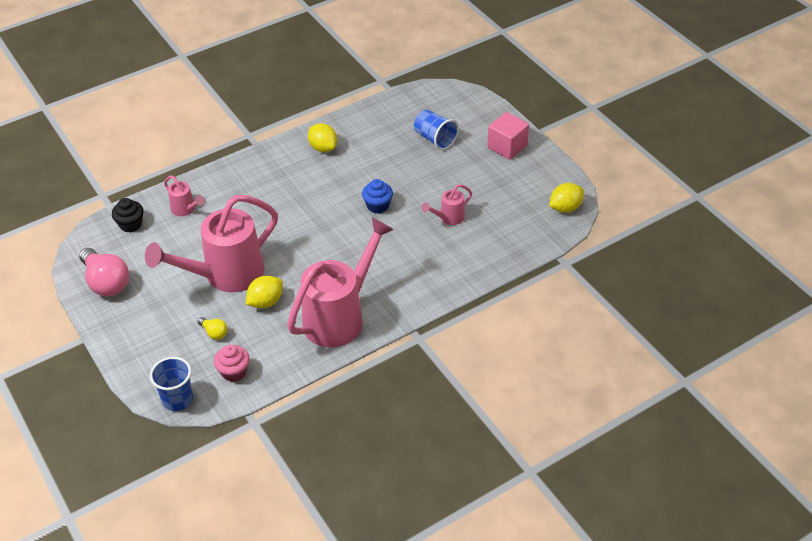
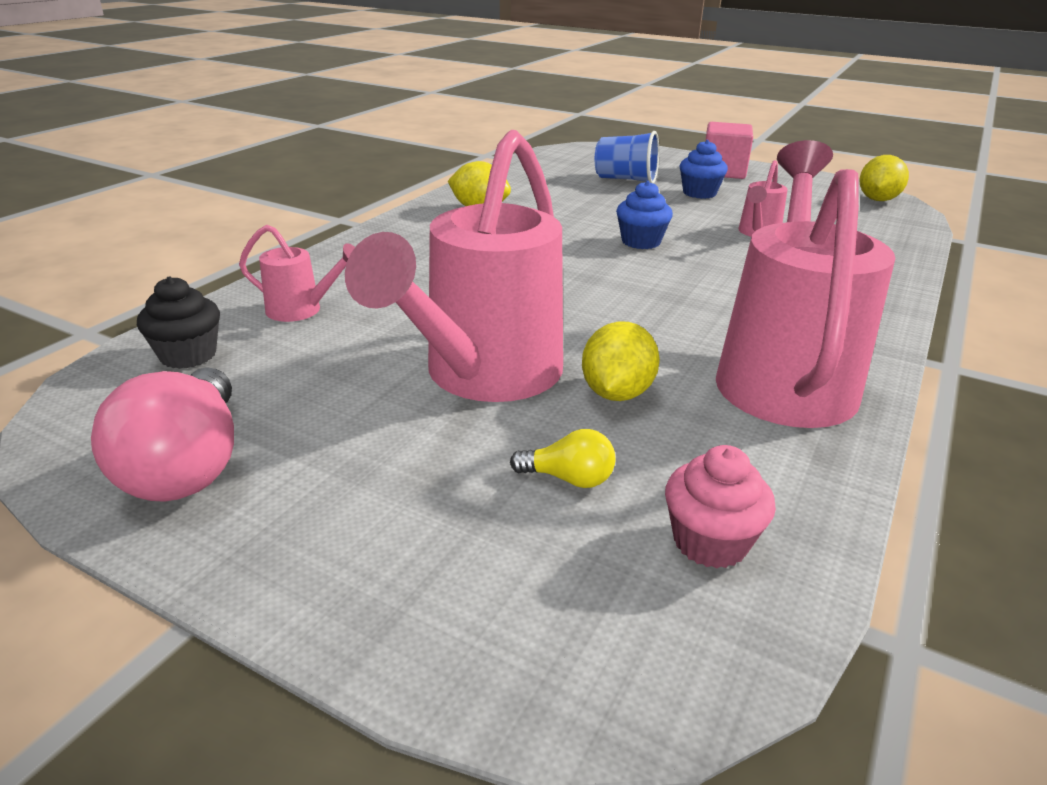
camera: 30 degrees left, 15 degrees down
(106, 282) = (188, 466): pink light bulb -> pink light bulb turned 60 degrees clockwise
(177, 399) = (643, 677): blue cup -> none
(463, 168) = (699, 193): none -> blue cupcake

